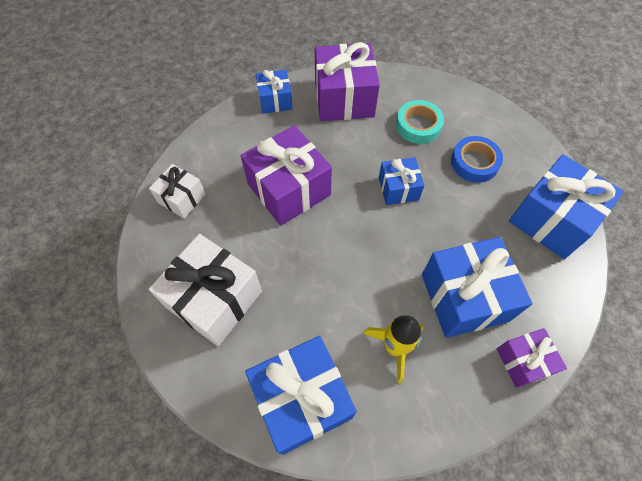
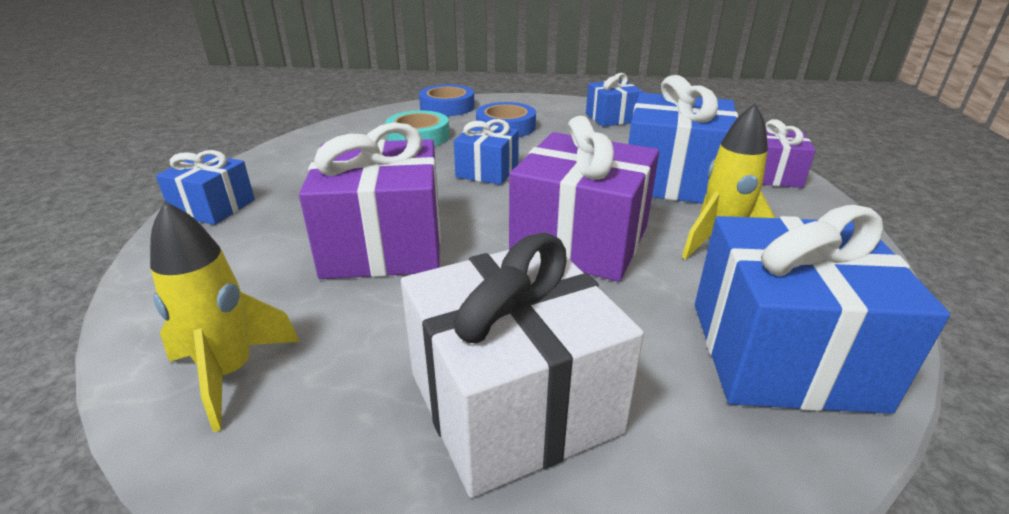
camera: 60 degrees left, 30 degrees down
(181, 198) = (230, 374): white gift -> yellow rocket
(344, 98) = (306, 162): purple gift -> purple gift (580, 240)
(481, 110) = (447, 107): none -> blue tape
(551, 219) = (611, 118): blue gift -> blue gift, size x0.56

